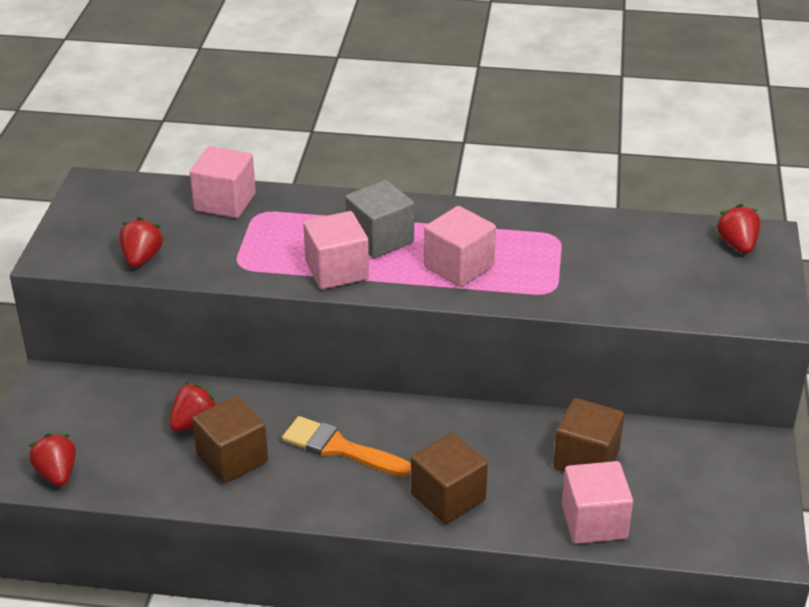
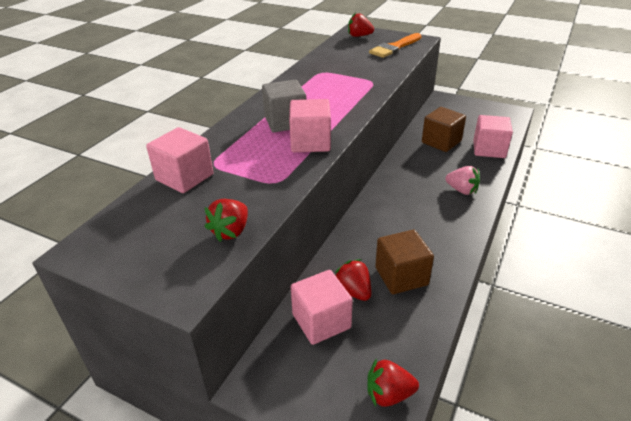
camera: 70 degrees left, 0 degrees up
(142, 258) = (231, 231): red strawberry -> red strawberry turned 90 degrees counterclockwise
(340, 448) = (406, 223): orange brush -> orange brush (394, 47)
(448, 497) = (462, 190): brown cube -> pink strawberry
(459, 267) = (333, 102): pink cube -> pink cube (321, 321)

